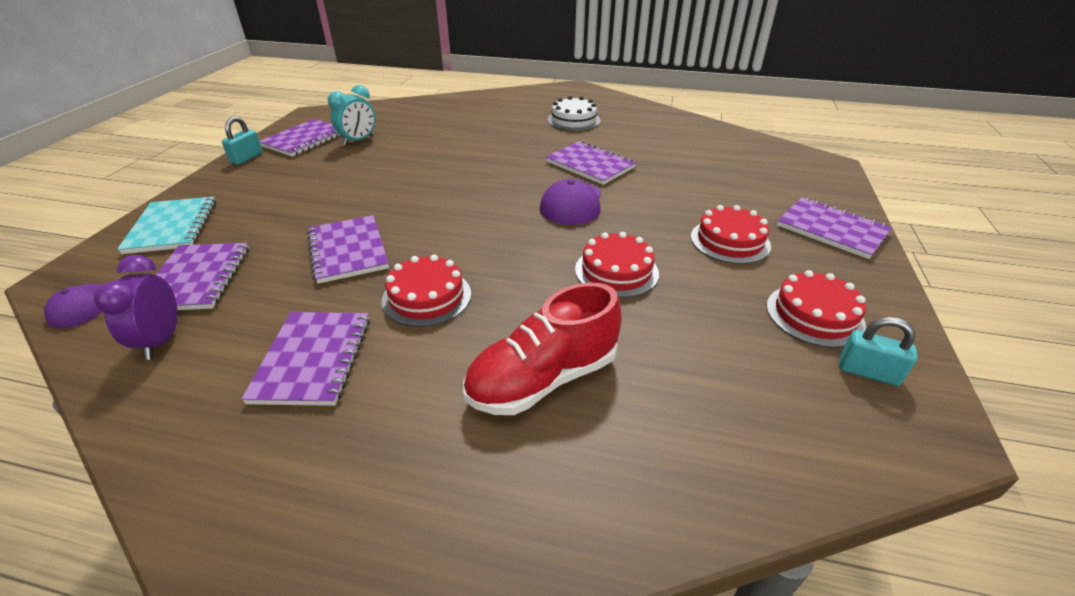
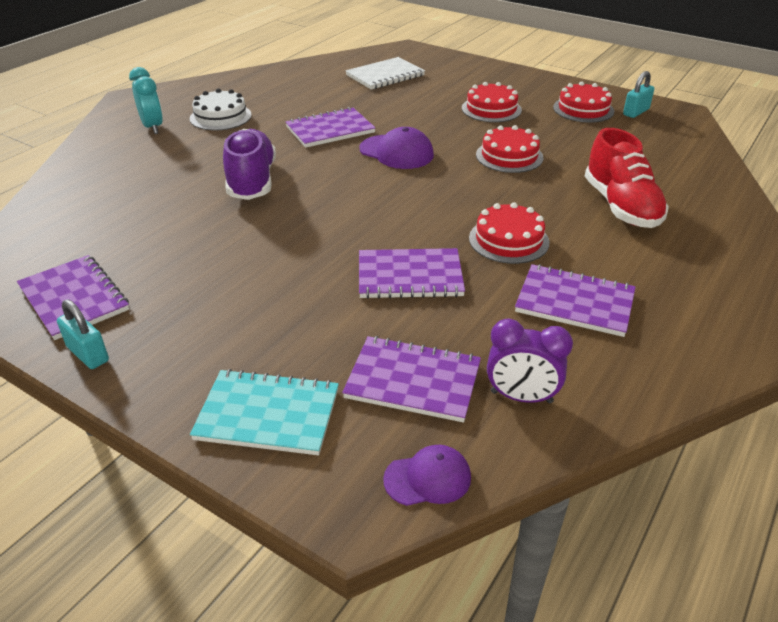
camera: 70 degrees left, 0 degrees up
(358, 141) = (128, 253): turquoise clock -> turquoise clock (152, 127)
(475, 154) = (252, 181): none -> purple shoe
(740, 166) = (385, 75): none -> white notebook
(831, 229) = (495, 76): purple notebook -> none

